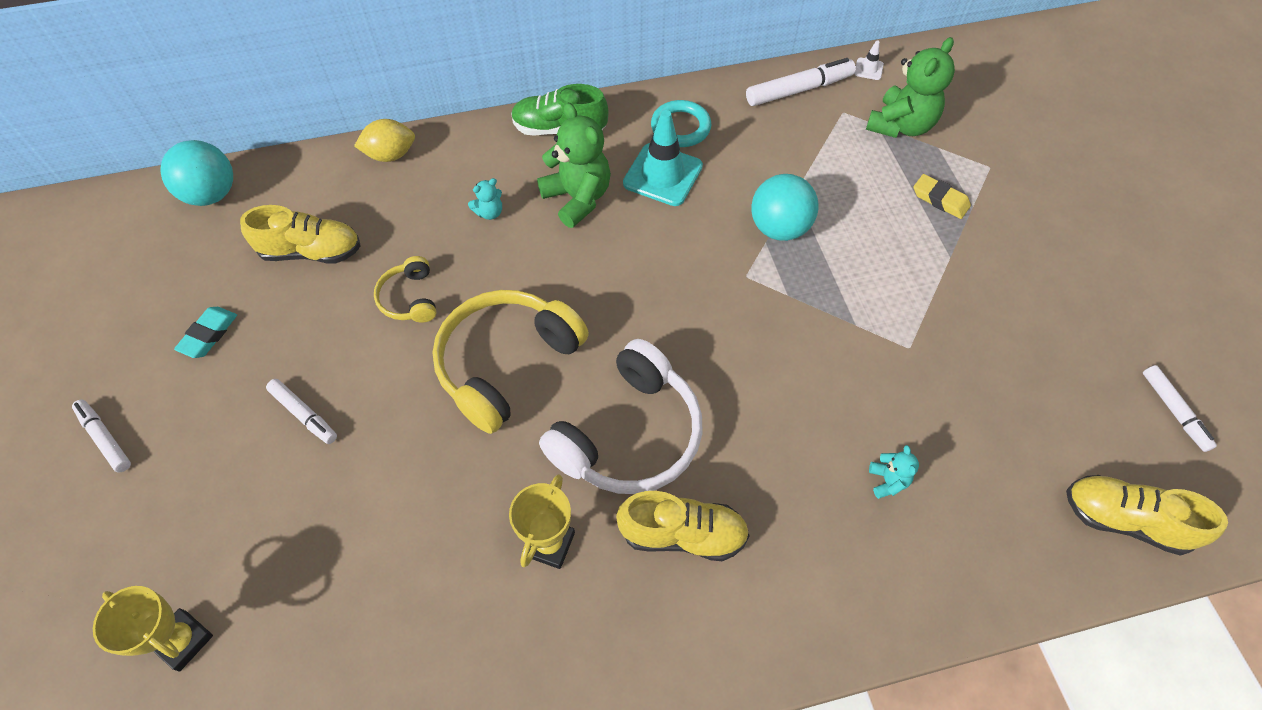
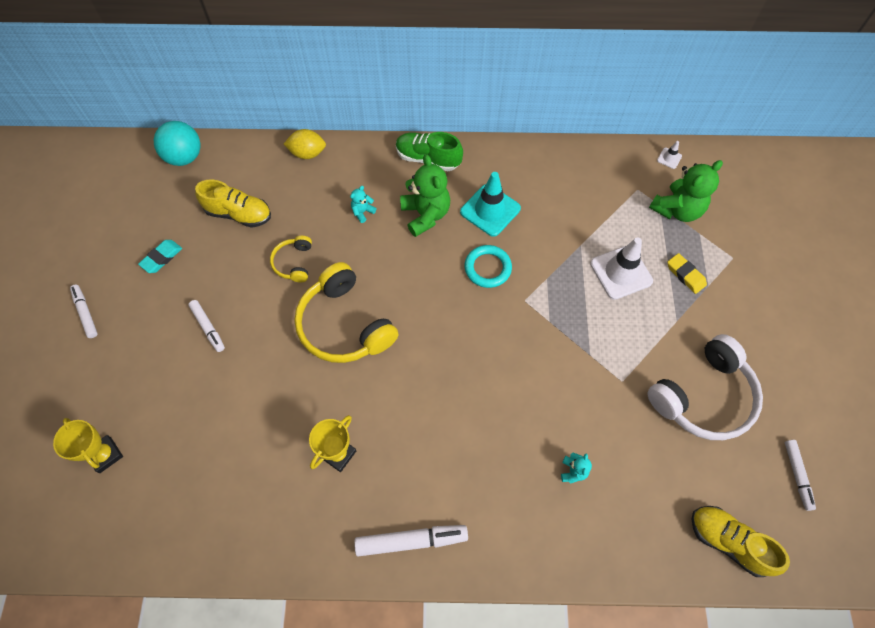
camera: 15 degrees right, 5 degrees up
(489, 212) = (362, 212): turquoise teddy bear -> turquoise teddy bear turned 150 degrees clockwise
(507, 363) = (344, 325): yellow headphones -> yellow headphones turned 90 degrees counterclockwise
(629, 434) = (410, 394): white headphones -> white headphones (703, 396)
(680, 127) = (514, 176): turquoise ring -> turquoise ring (487, 268)
(683, 534) = (425, 471): yellow shoe -> none
(779, 228) = (560, 270): turquoise ball -> none
(799, 90) = (610, 164): white marker -> white marker (411, 541)
(858, 214) = (621, 272): none -> white traffic cone

